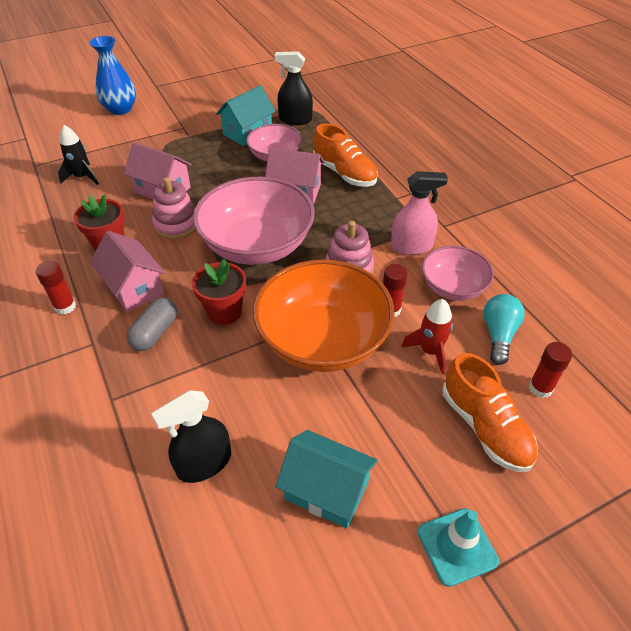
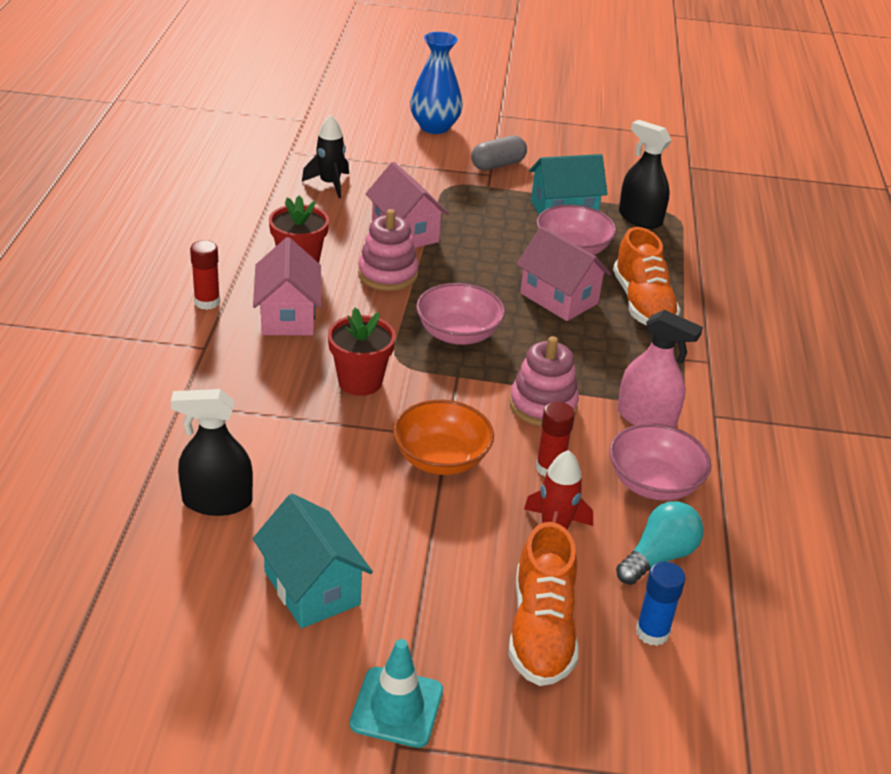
camera: 30 degrees right, 10 degrees down
(155, 333) = (272, 367): grey capsule -> grey capsule (498, 165)
(257, 245) = (458, 334): pink bowl -> pink bowl, size x0.56
(323, 340) = (441, 459): orange bowl -> orange bowl, size x0.56
(540, 388) = (652, 632): red glue stick -> blue glue stick

